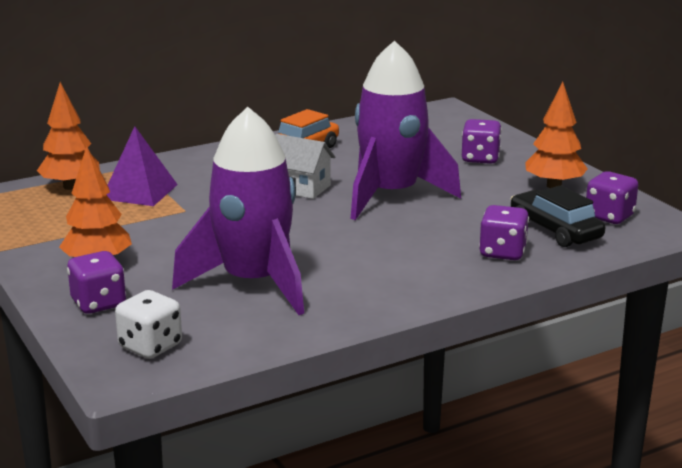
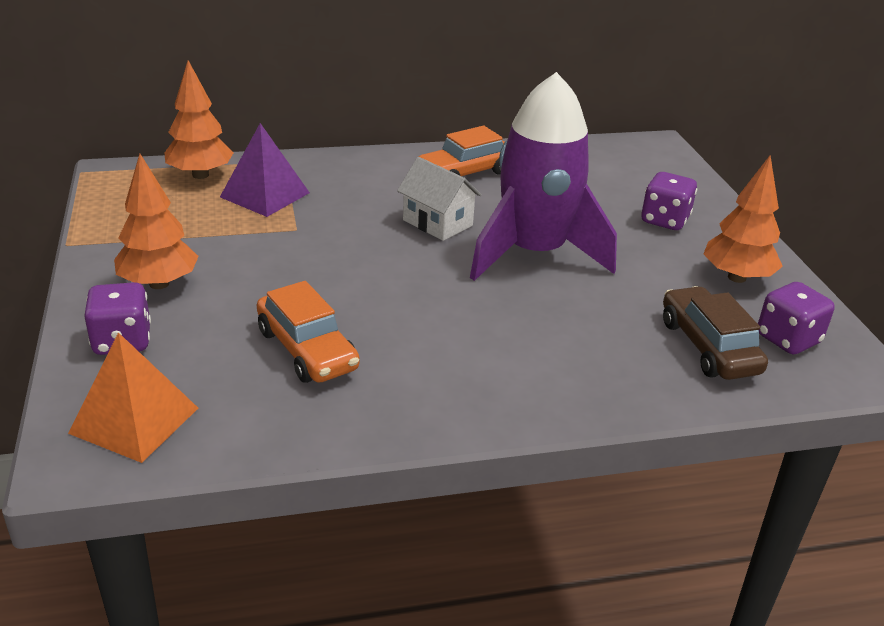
camera: 15 degrees right, 10 degrees up
(150, 346) = (135, 420): white dice -> orange pyramid
(254, 283) = (307, 350): purple rocket -> orange car
(502, 252) = (625, 368): purple dice -> none
(555, 230) = (708, 346): black car -> brown car

